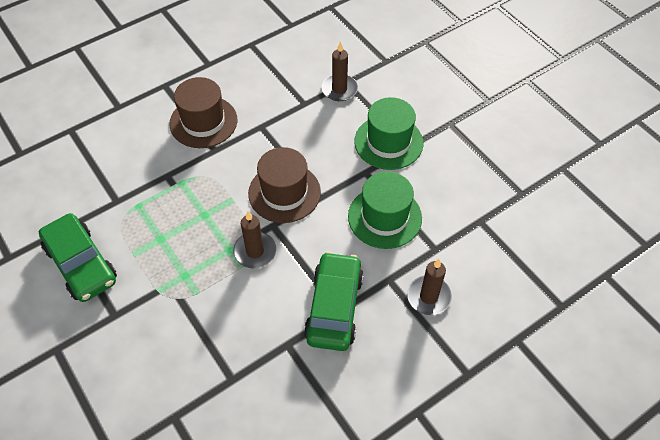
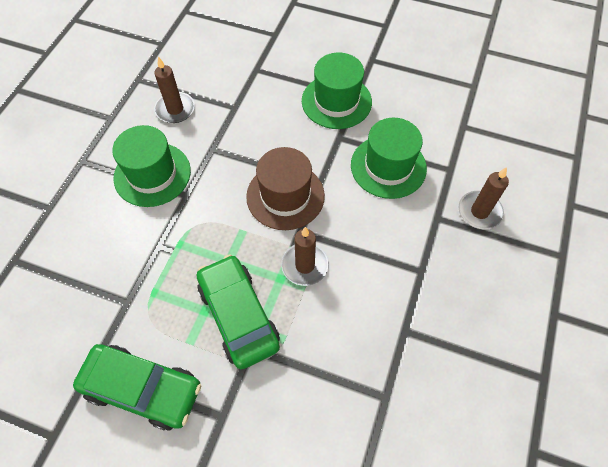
camera: 35 degrees left, 5 degrees up
(203, 122) = (152, 174): brown hat -> green hat
(334, 307) = (415, 270): green car -> green car (238, 316)
(339, 89) = (255, 78): brown candle -> brown candle (175, 109)

